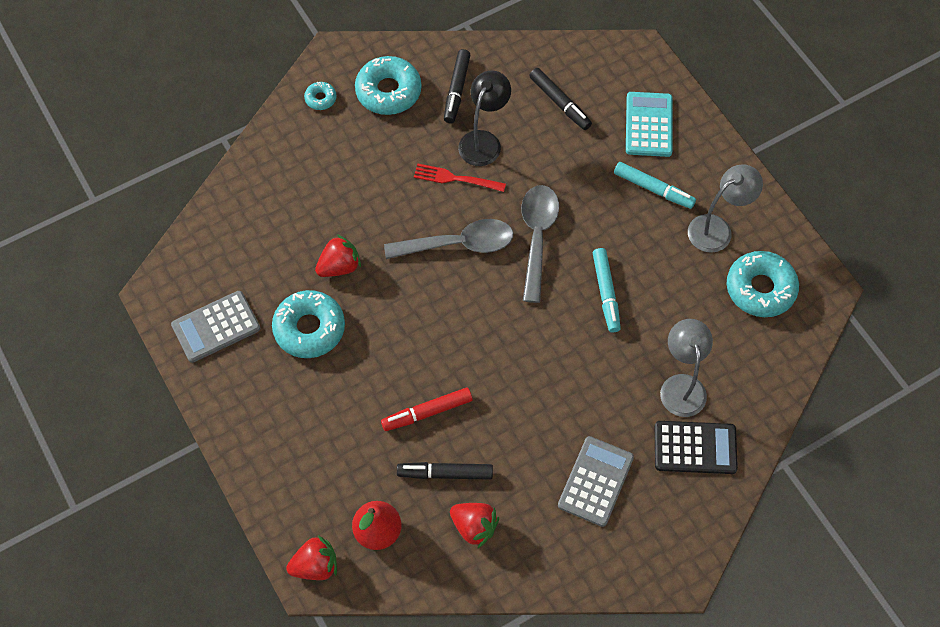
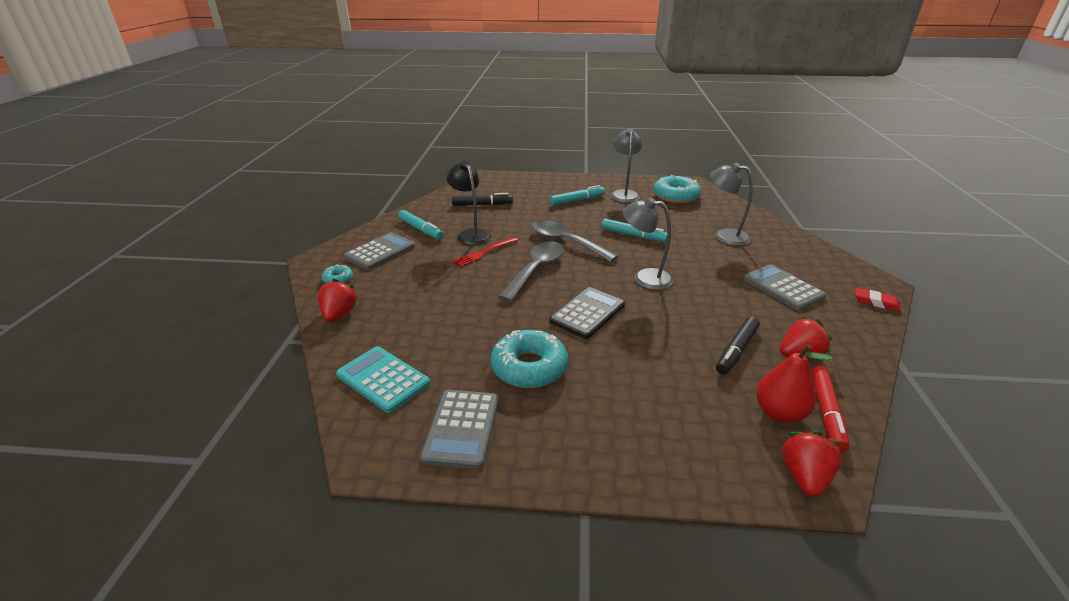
camera: 55 degrees left, 30 degrees down
(339, 266) = (489, 327): red strawberry -> red strawberry (339, 315)
(388, 91) = (380, 251): turquoise donut -> grey calculator
(427, 412) = (669, 337): red marker -> red marker (826, 412)
(456, 90) = (420, 229): black marker -> turquoise marker
(517, 346) = (644, 278): none -> grey lamp
(631, 577) = (876, 302): none -> red eraser
(648, 125) = (534, 188): turquoise calculator -> turquoise calculator (383, 379)
(695, 447) = (775, 246): black calculator -> black calculator (587, 313)

